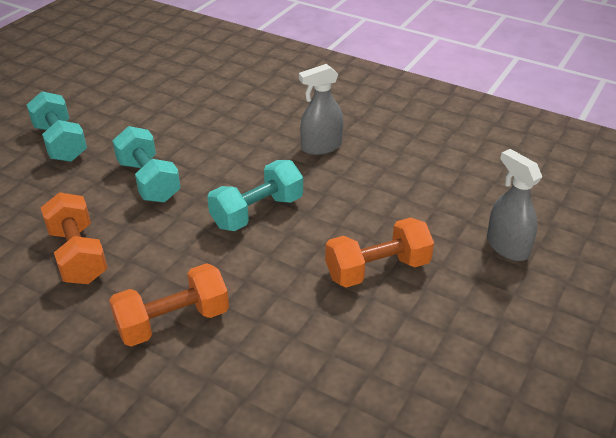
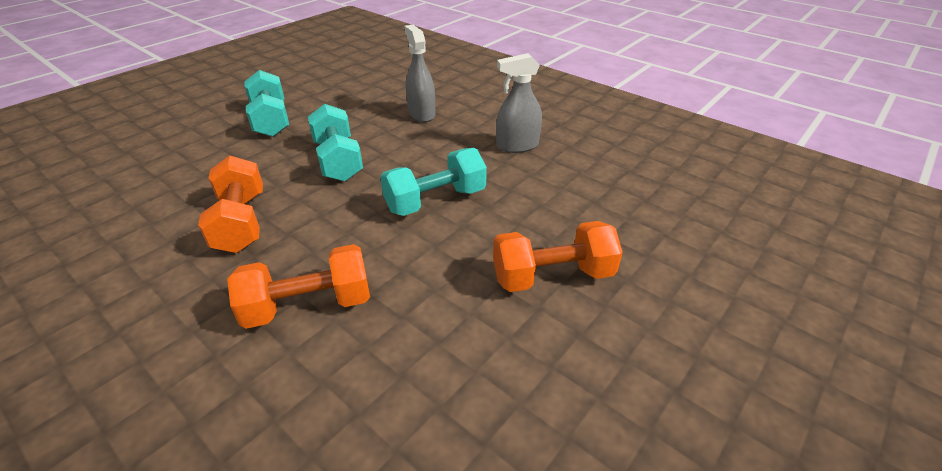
camera: 10 degrees right, 0 degrees up
(507, 246) = (710, 268): grey spray bottle -> grey spray bottle (421, 114)

